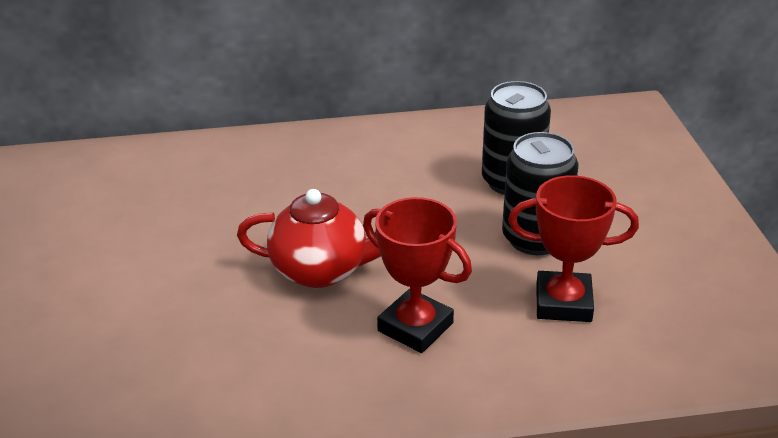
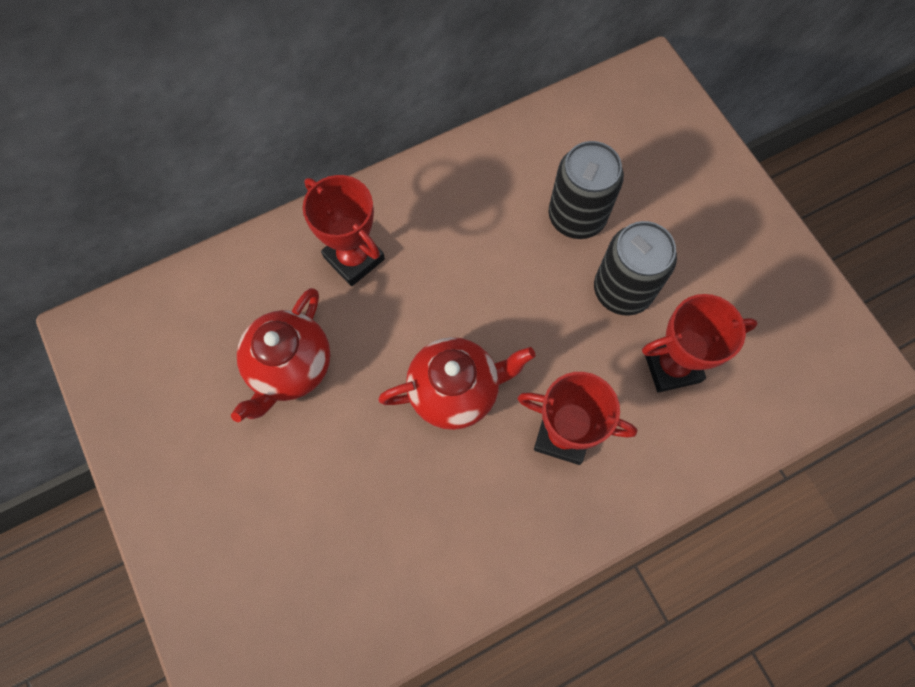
camera: 20 degrees left, 35 degrees up
(173, 221) = (290, 367): none -> red teapot
(280, 166) = (354, 258): none -> red trophy

